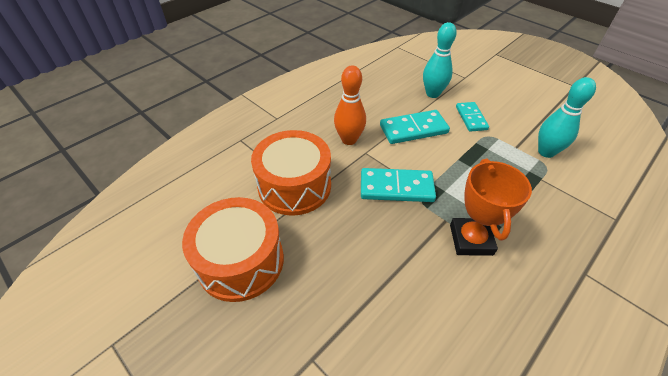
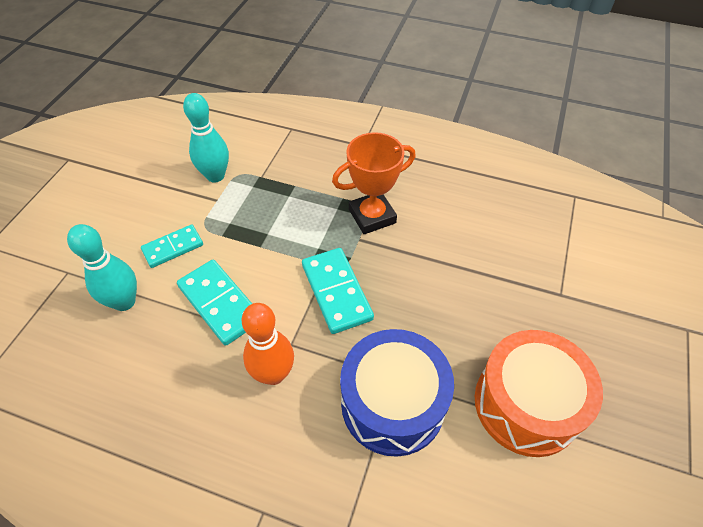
camera: 115 degrees left, 5 degrees up
(294, 186) = (393, 403): orange drum -> blue drum

